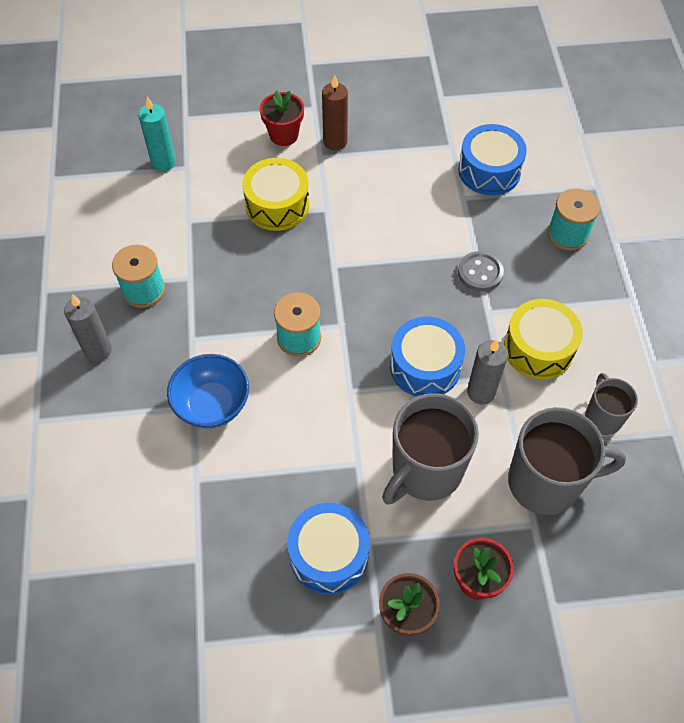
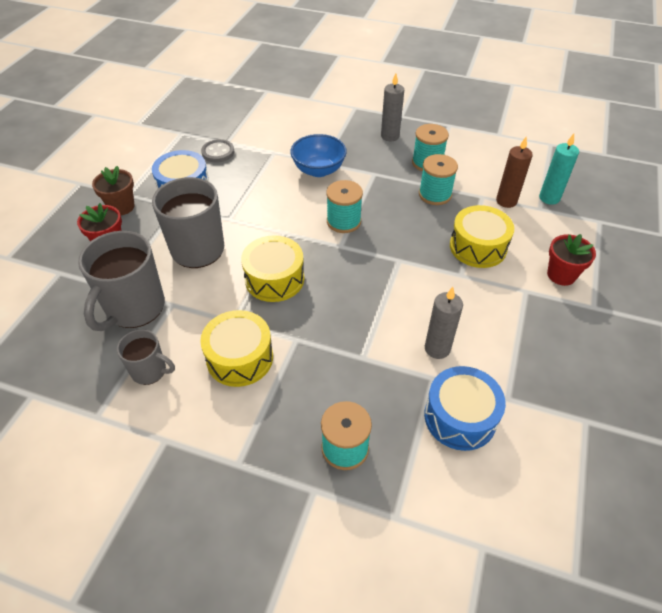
camera: 115 degrees right, 10 degrees down
(205, 265) = (435, 194): none -> turquoise spool
(335, 141) = (542, 307): brown candle -> brown candle (506, 201)
(425, 366) = (274, 279): blue drum -> yellow drum
(480, 272) = (339, 352): grey button -> grey button (218, 152)
(481, 392) = (230, 302): grey candle -> grey candle (437, 348)

